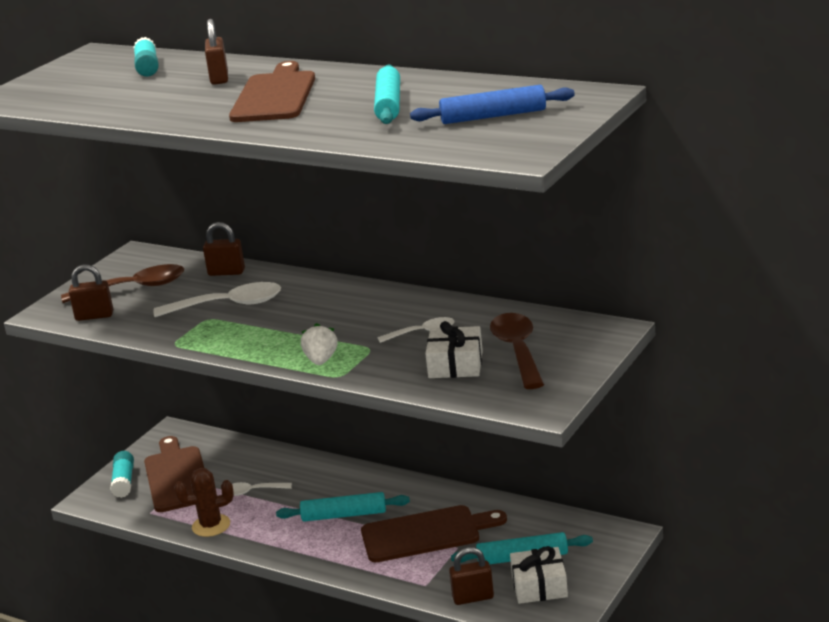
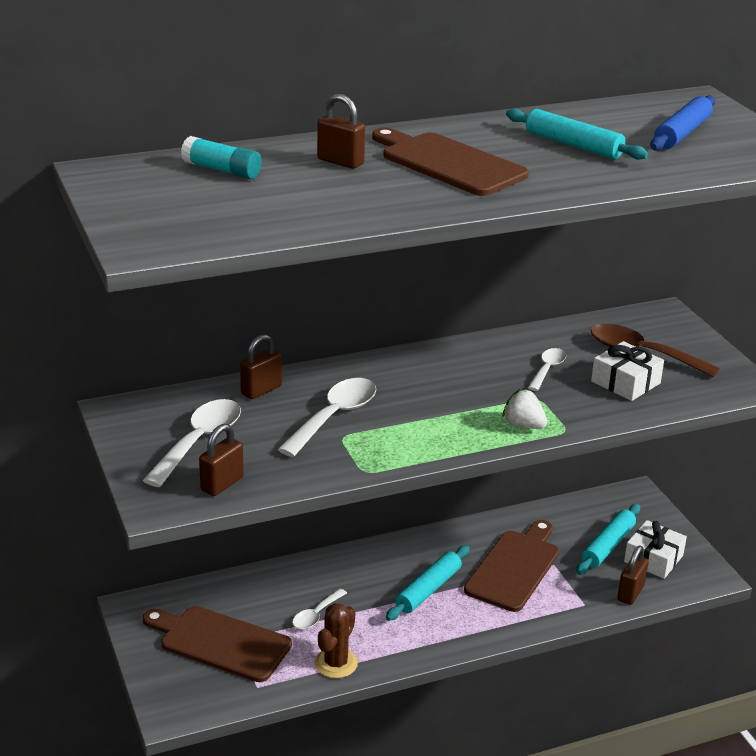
camera: 55 degrees left, 5 degrees up
(124, 482) = (175, 676): turquoise glue stick -> none
(133, 288) = (199, 442): brown spoon -> white spoon

